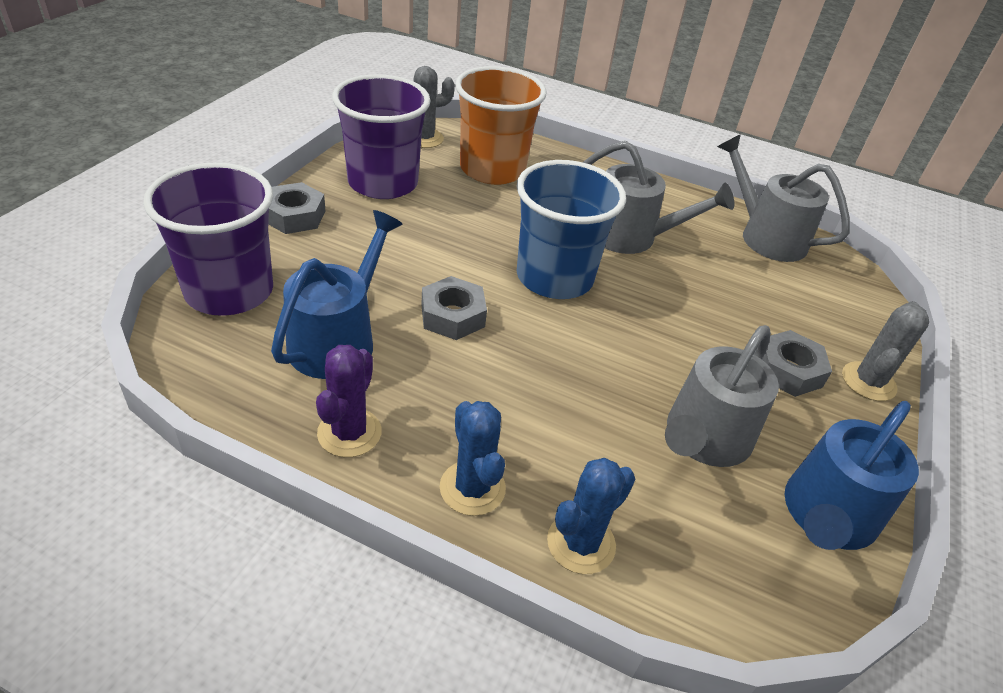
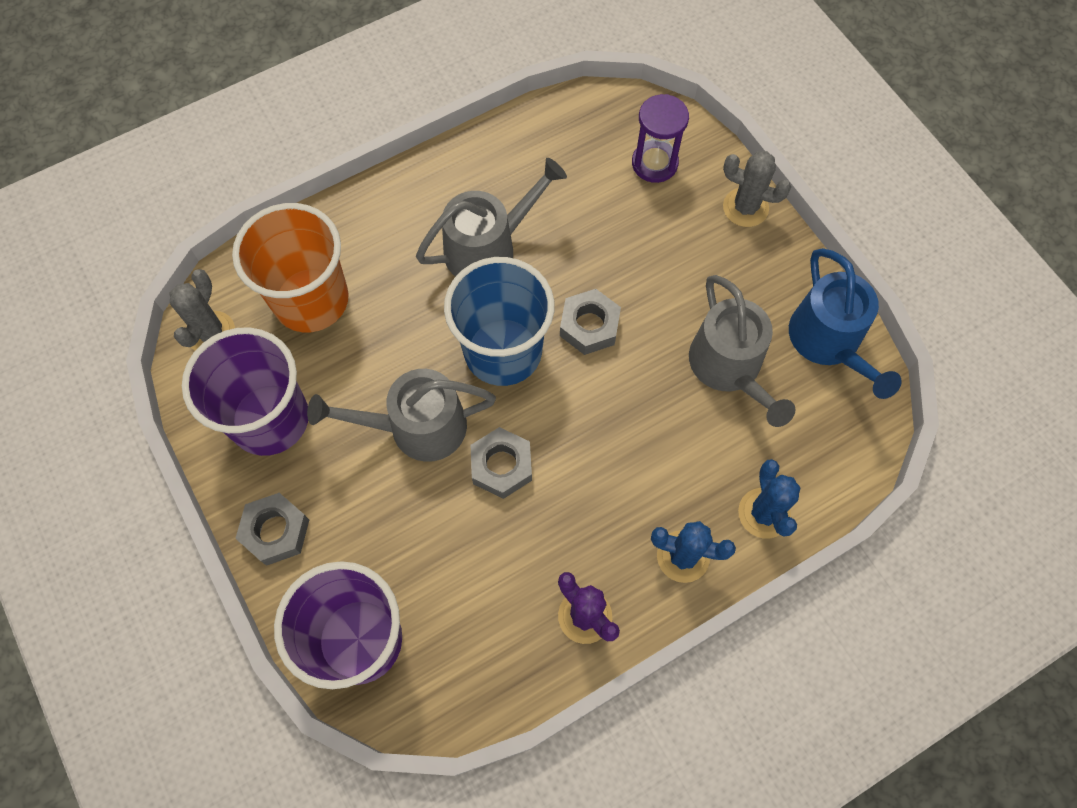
camera: 50 degrees left, 25 degrees up
(338, 340) = (477, 575): blue watering can -> none
(766, 236) = (555, 134): grey watering can -> grey watering can (417, 427)
(788, 370) = (704, 254): grey nut -> grey nut (589, 326)
(822, 302) = (654, 163): none -> purple hourglass
(868, 381) = (745, 207): grey cactus -> grey cactus turned 45 degrees counterclockwise

